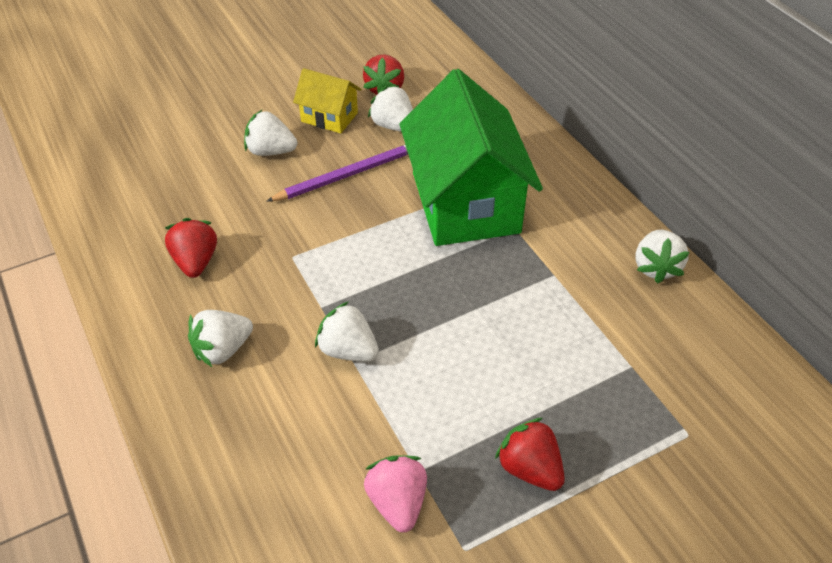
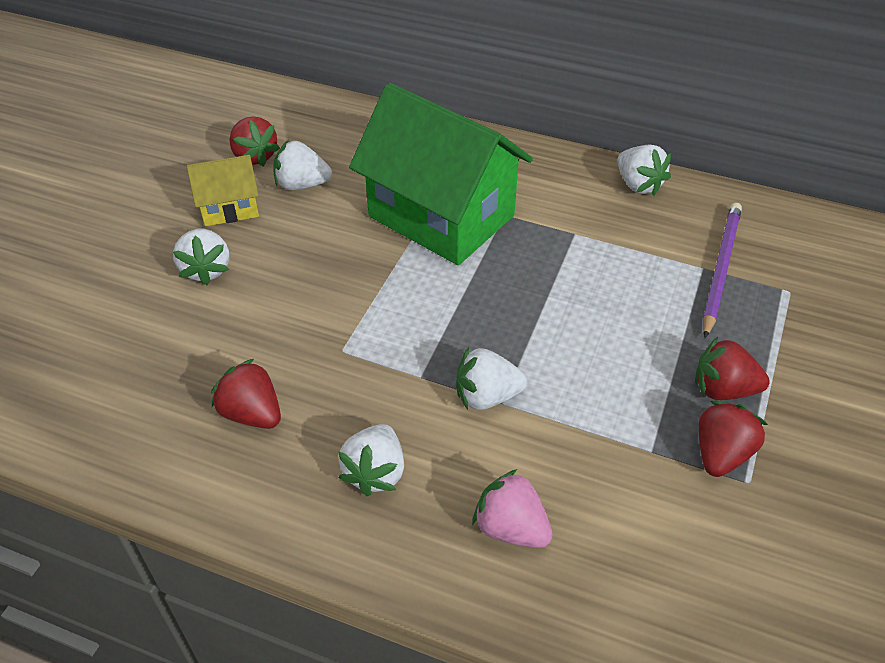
camera: 40 degrees left, 0 degrees up
(271, 151) = (206, 269): white strawberry -> white strawberry turned 75 degrees counterclockwise
(348, 175) = (310, 249): purple pencil -> purple pencil (720, 268)
(397, 502) = (665, 486): pink strawberry -> pink strawberry (511, 528)
(468, 513) = (721, 454): none -> red strawberry

